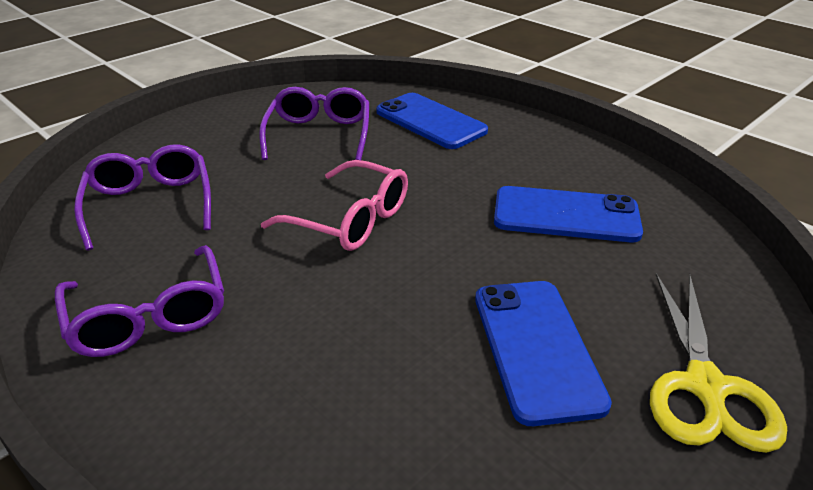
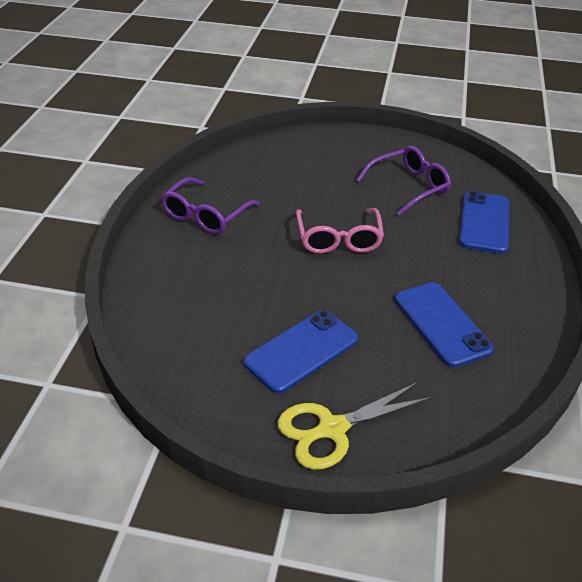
camera: 55 degrees right, 5 degrees up
(150, 204) = (278, 169): purple glasses -> none

